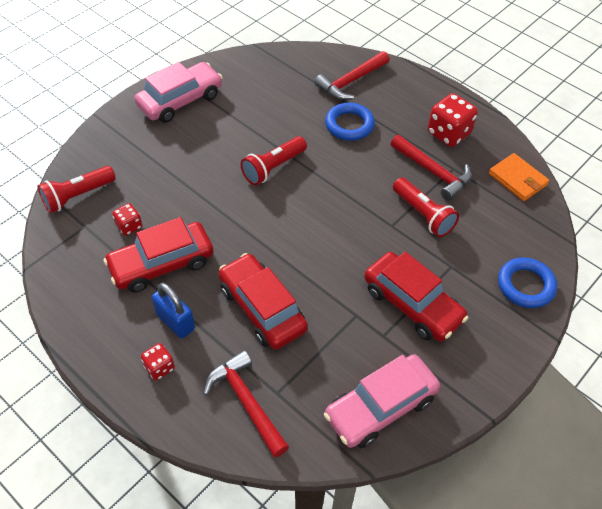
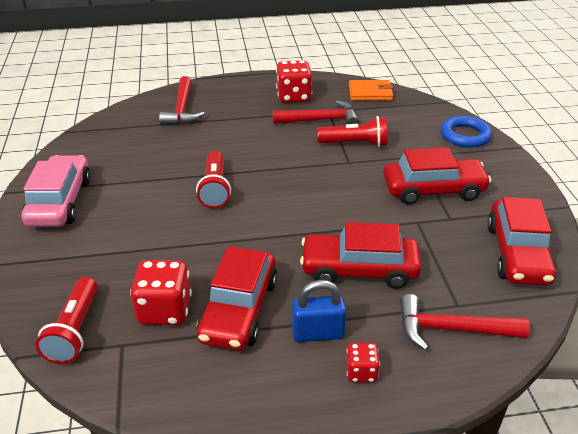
camera: 50 degrees left, 15 degrees down
(129, 226) = (165, 310): red dice -> red dice, size x1.80
(349, 125) = (224, 131): blue ring -> none
(380, 407) = (517, 253): pink car -> red car

